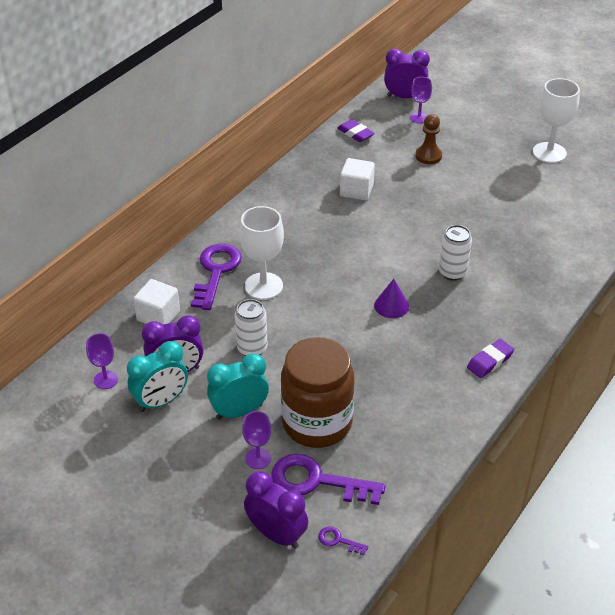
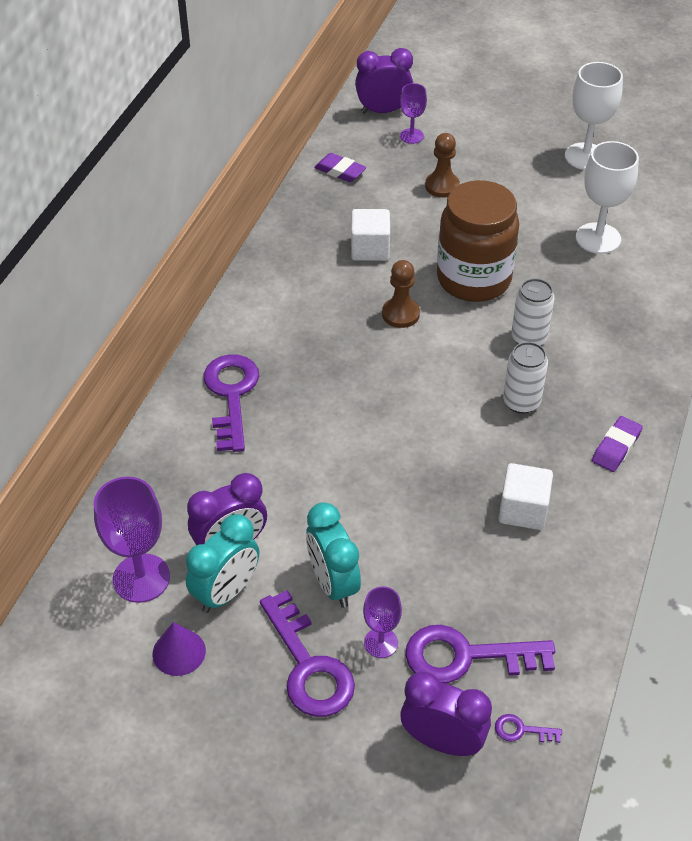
camera: 15 degrees left, 5 degrees up
(106, 380) = (141, 578): purple goblet -> purple goblet, size x1.74
(158, 316) = (178, 473): white cube -> white cube (523, 510)
(200, 462) = (308, 666): none -> purple key
(239, 411) = (333, 583): turquoise clock -> turquoise clock turned 75 degrees counterclockwise
(252, 348) = (317, 492): white can -> white can (521, 402)
(263, 286) = (300, 403): white goblet -> white goblet (598, 238)
(317, 423) = (437, 577): brown jar -> brown jar (473, 279)
(361, 239) = (400, 314): none -> brown pawn
(391, 306) = (470, 397): purple cone -> purple cone (179, 652)

